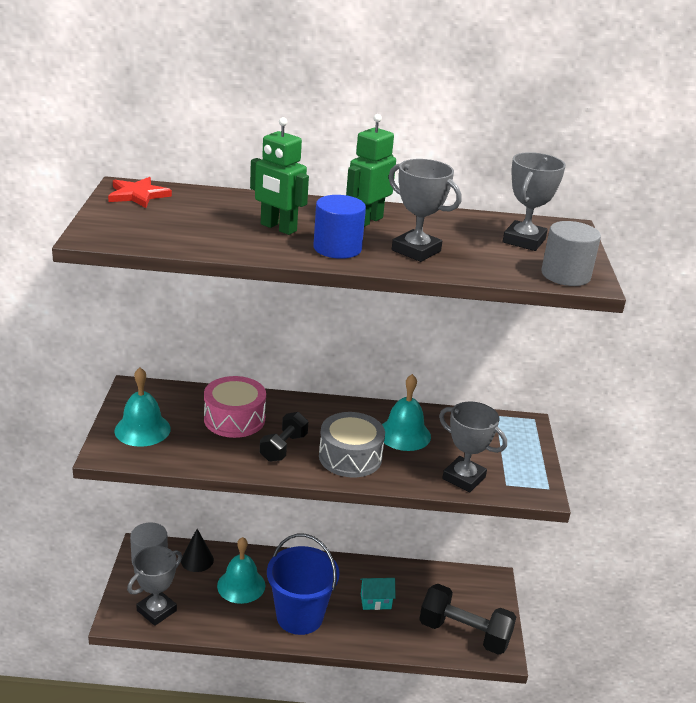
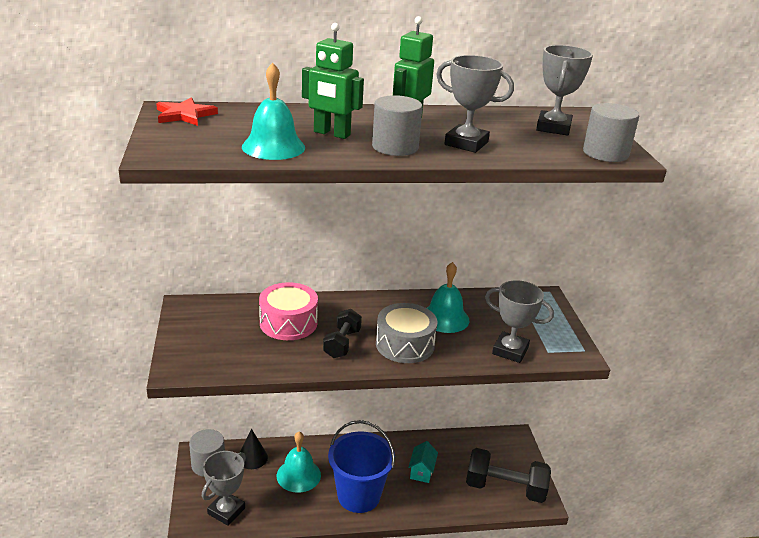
camera: 10 degrees left, 0 degrees up
(142, 429) = (204, 343): turquoise bell -> turquoise bell (273, 147)
(337, 248) = (395, 147): blue cylinder -> grey cylinder
(375, 601) = (421, 471): turquoise house -> turquoise house turned 60 degrees counterclockwise

